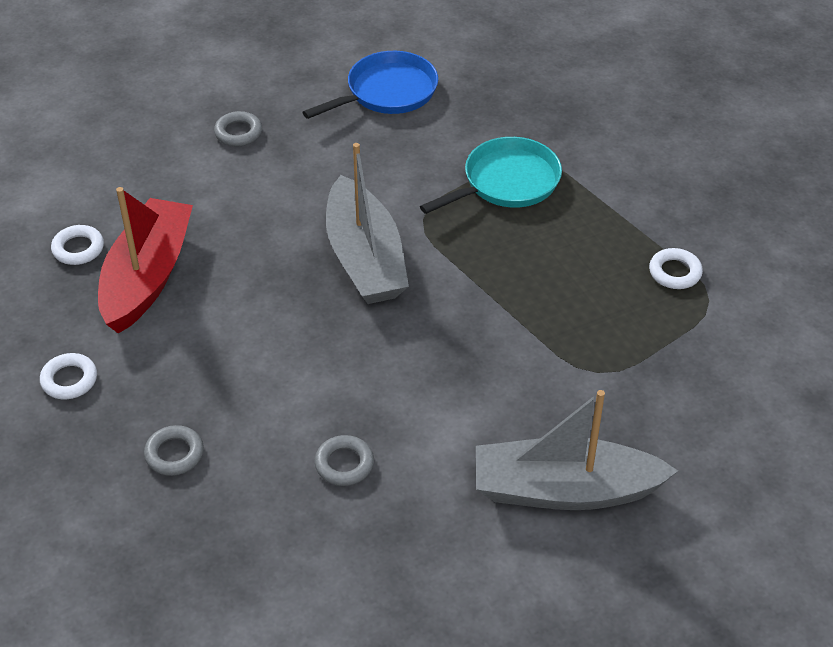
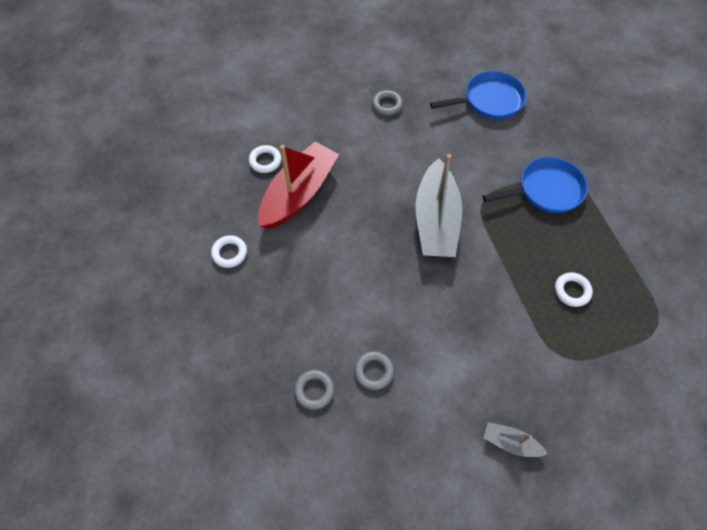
camera: 20 degrees right, 15 degrees up
(174, 454) = (273, 328): grey ring -> grey ring (314, 390)
(506, 182) = (546, 190): turquoise pan -> blue pan
(564, 490) = (510, 442): grey boat -> grey boat, size x0.46
(675, 272) = (640, 295): white ring -> white ring (572, 291)

